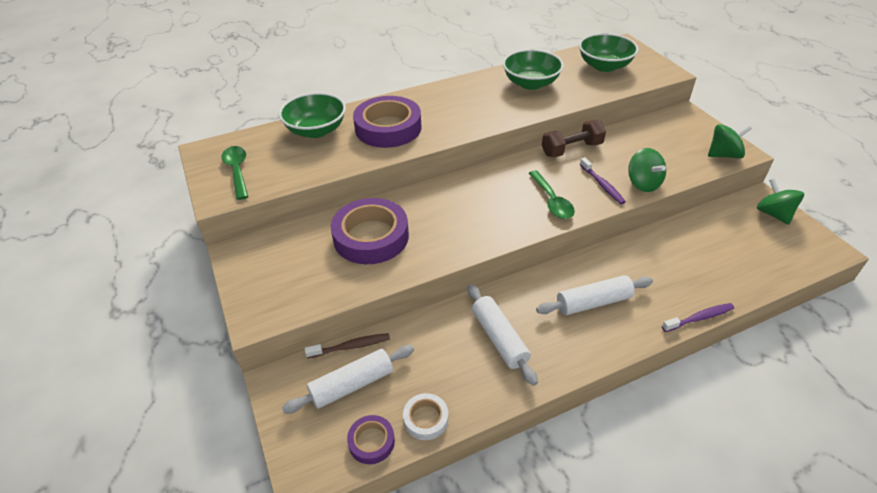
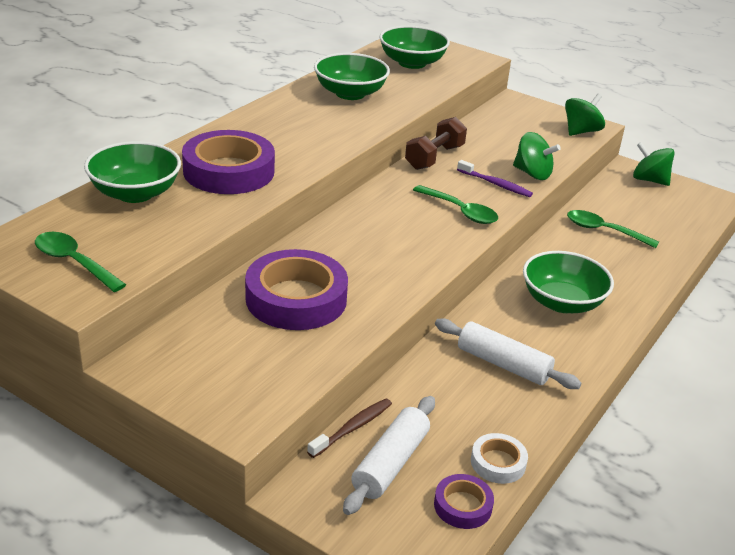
camera: 35 degrees left, 10 degrees down
(593, 302) = (562, 302): white rolling pin -> green bowl
(686, 250) = (604, 231): none -> green spoon
(699, 318) = (662, 286): purple toothbrush -> none

